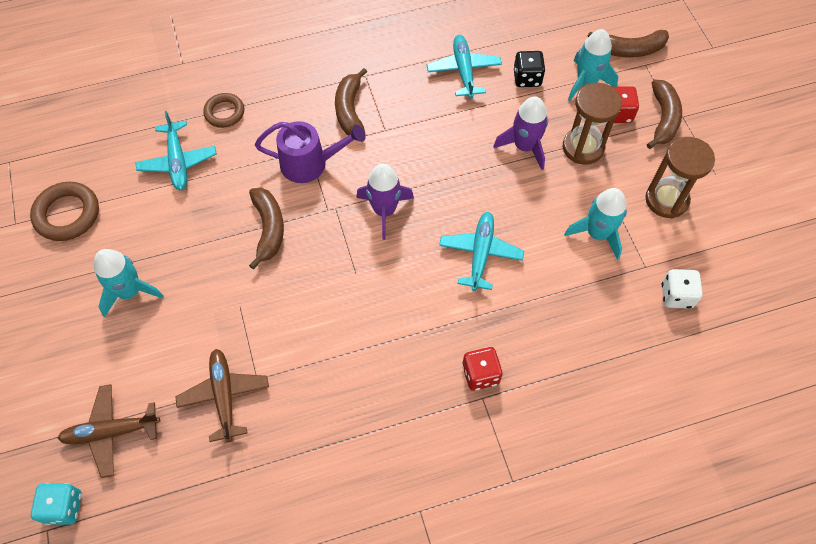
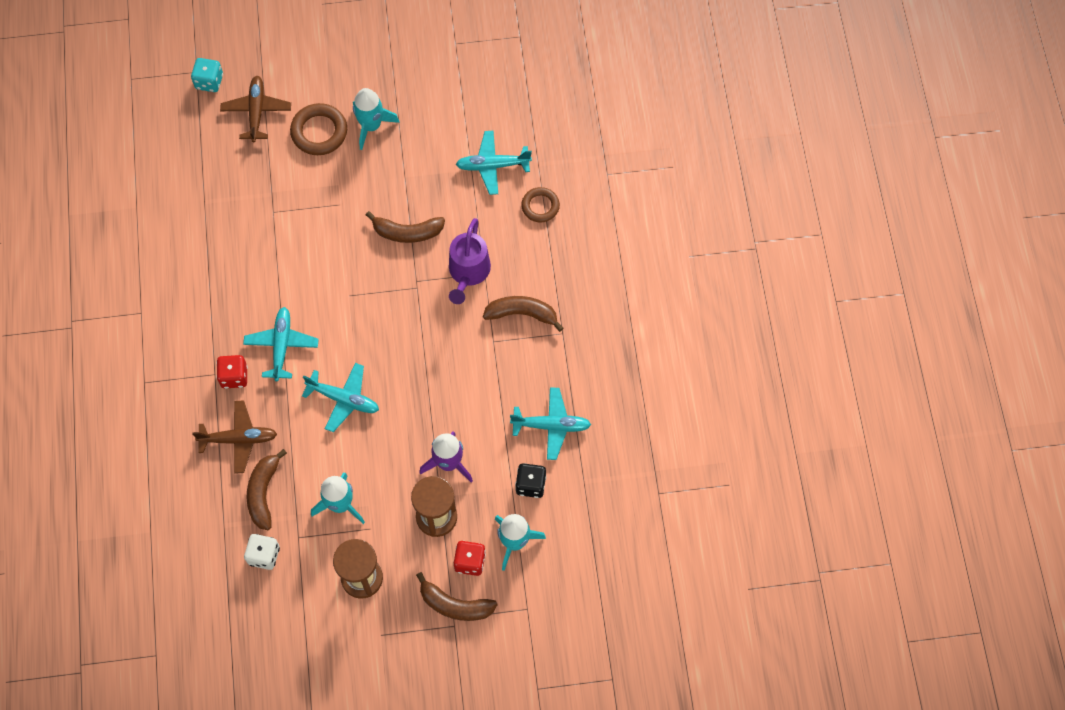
camera: 100 degrees right, 5 degrees up
(67, 214) = (456, 81): brown ring -> brown ring (319, 132)
(224, 396) = (265, 188): brown plane -> brown plane (239, 439)
(384, 211) = (404, 327): purple rocket -> none
(430, 330) = (281, 345): none -> turquoise plane
(630, 50) = (549, 598): brown banana -> brown banana (263, 493)

